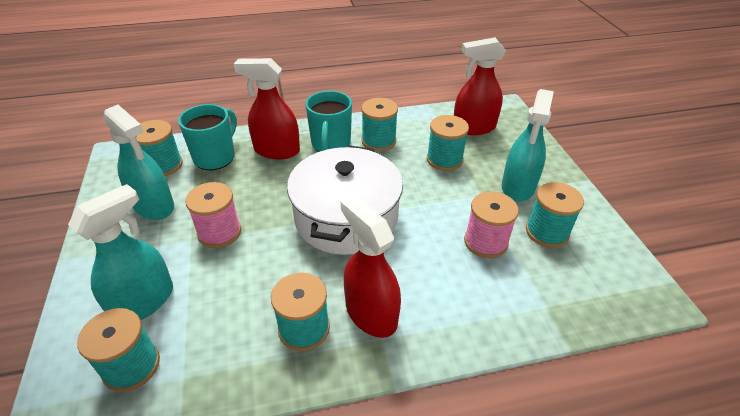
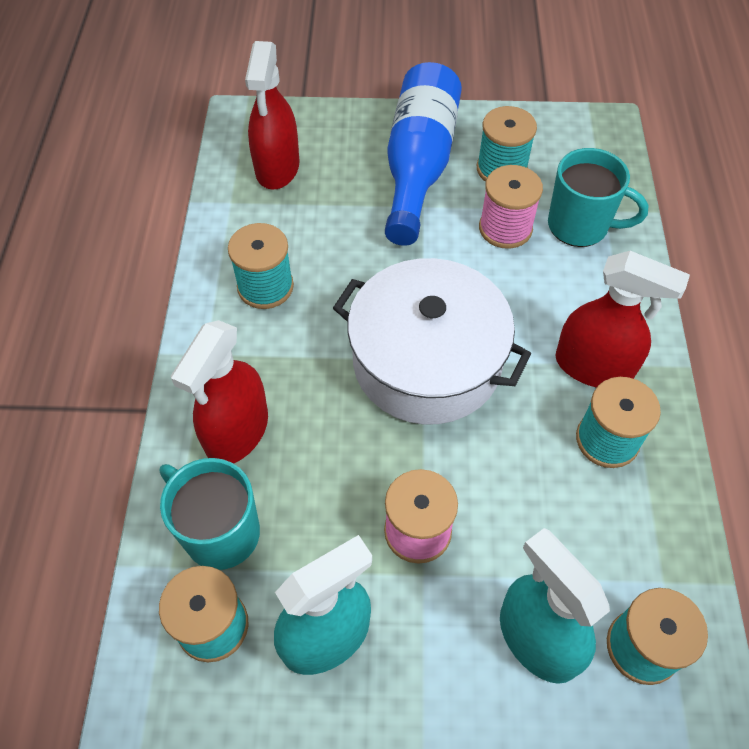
camera: 75 degrees left, 15 degrees up
(330, 144) = (249, 351): turquoise mug -> turquoise mug (580, 226)
(371, 313) = (593, 367): red spray bottle -> red spray bottle turned 135 degrees counterclockwise
(444, 159) = (339, 221): turquoise spool -> none
(518, 187) = (418, 166): turquoise spray bottle -> blue bottle

